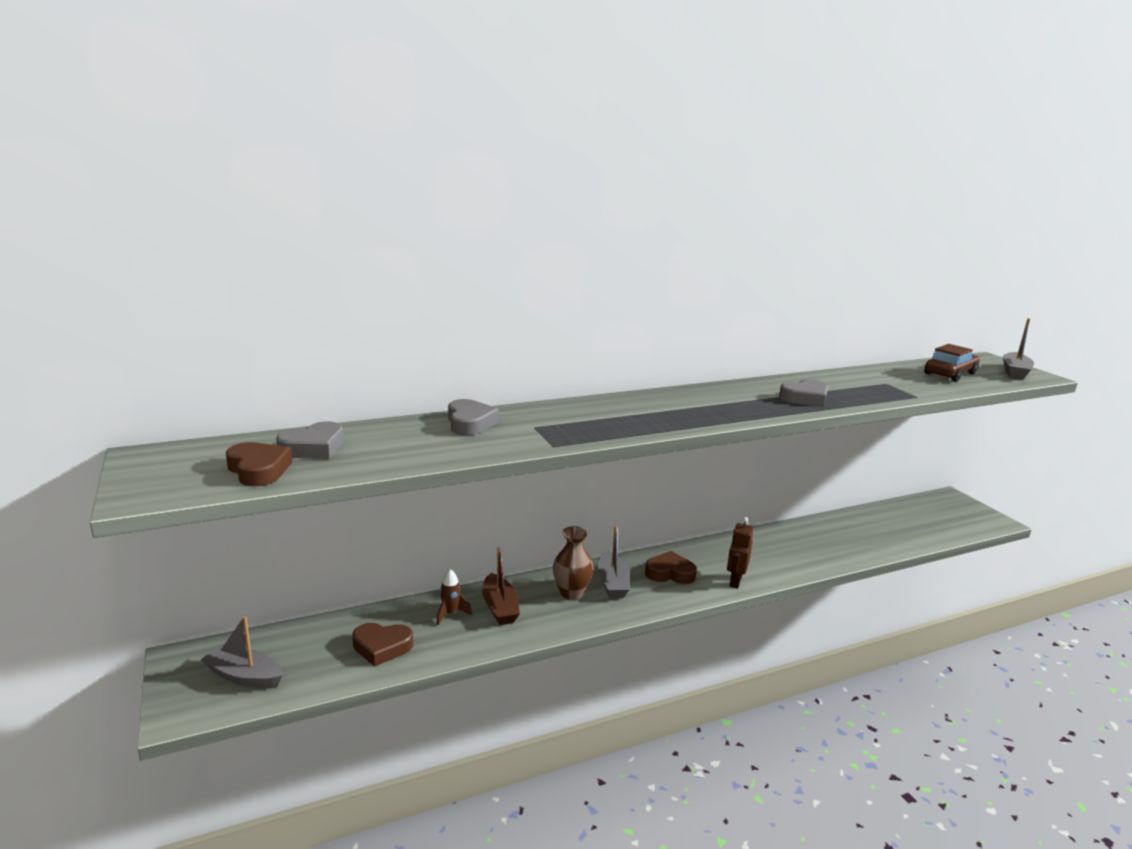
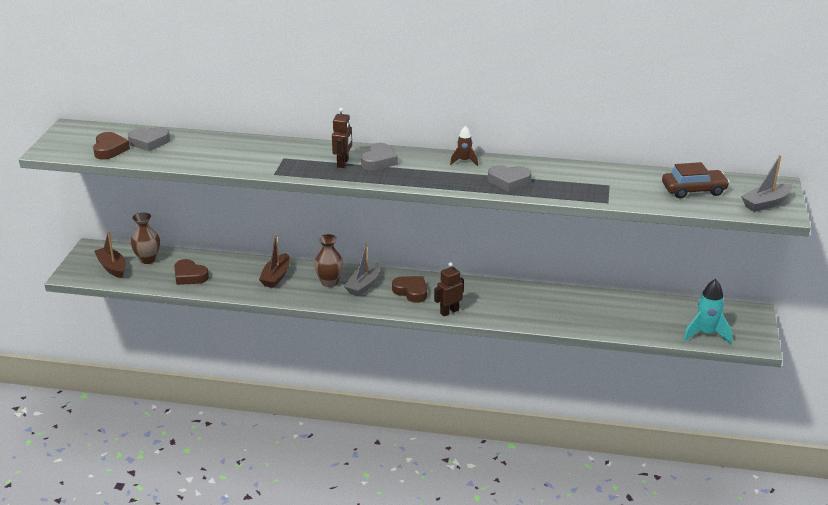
camera: 35 degrees right, 10 degrees up
(244, 676) = (112, 267): grey boat -> brown boat
(292, 645) = (148, 259): none -> brown vase
(450, 614) = (244, 270): brown rocket -> brown rocket (464, 161)
(470, 423) = (251, 146): grey heart -> grey heart (379, 161)
(613, 417) = (343, 163): none -> brown robot
(955, 526) = (706, 334): none -> turquoise rocket

